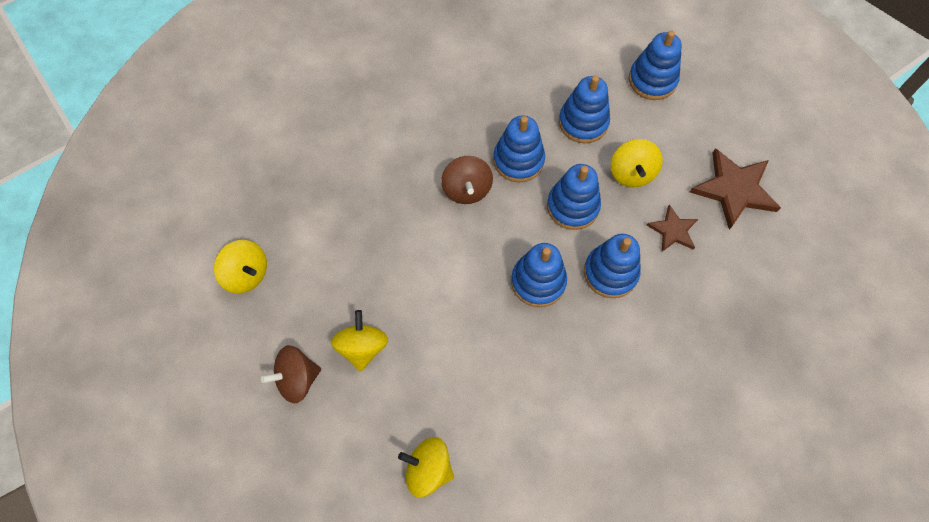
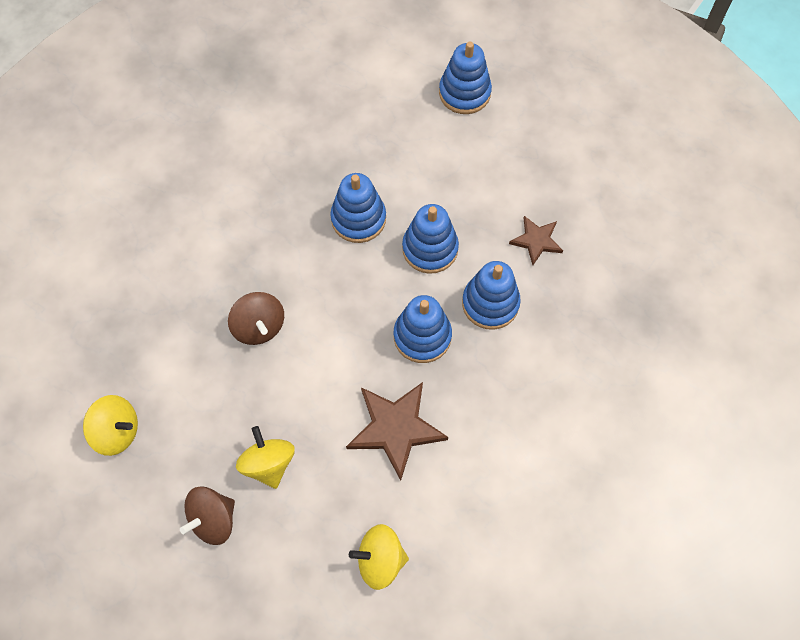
camera: 20 degrees left, 0 degrees up
(467, 189) = (316, 266): brown spinning top -> brown spinning top (259, 326)
(583, 122) = (410, 158): blue stacking toy -> none
(631, 173) = (476, 195): yellow spinning top -> none
(734, 190) = (582, 180): brown star -> brown star (396, 428)

